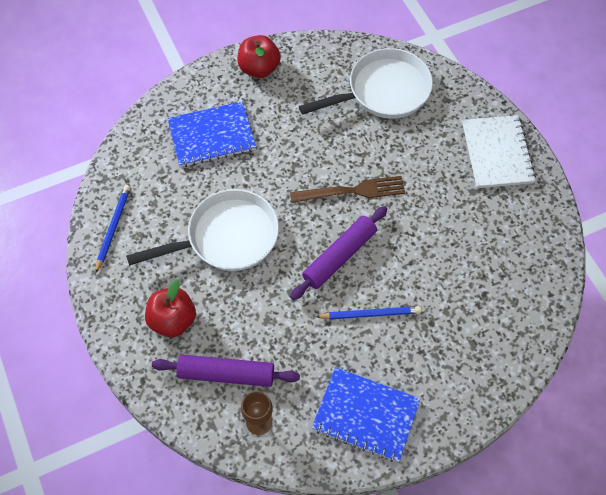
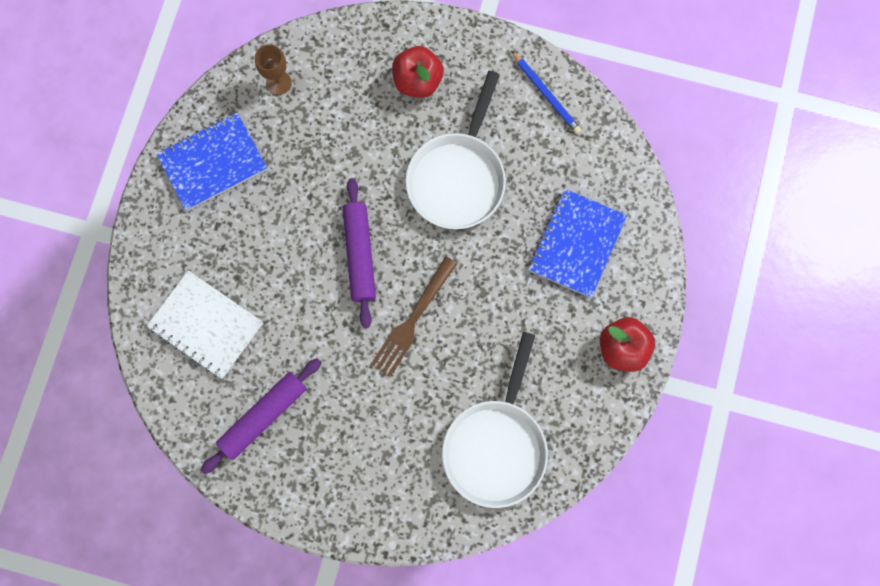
camera: 130 degrees right, 15 degrees up
(226, 374) = (336, 87): purple rolling pin -> purple rolling pin (263, 416)
(370, 314) = (288, 236): blue pencil -> none
(497, 153) = (338, 490): white notebook -> white notebook (206, 325)

